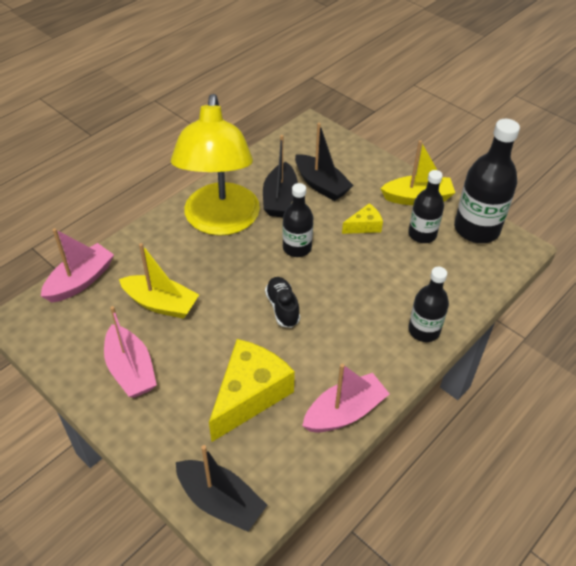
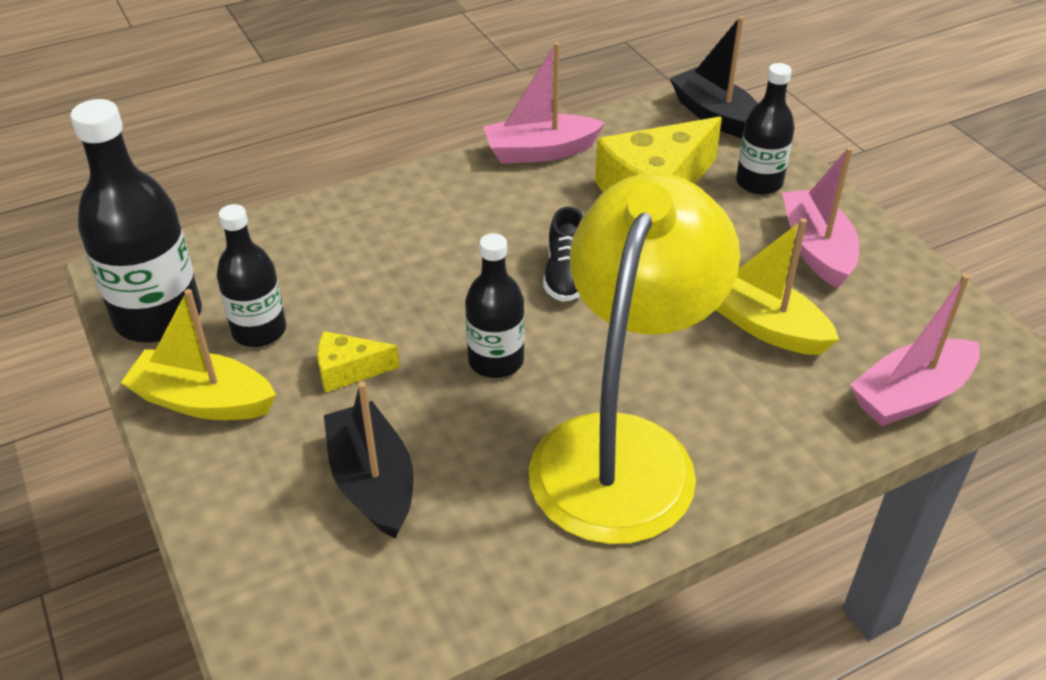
camera: 160 degrees left, 5 degrees down
(280, 199) = (478, 471): black boat -> none
(424, 330) = (377, 204): black bottle -> black bottle (759, 183)

